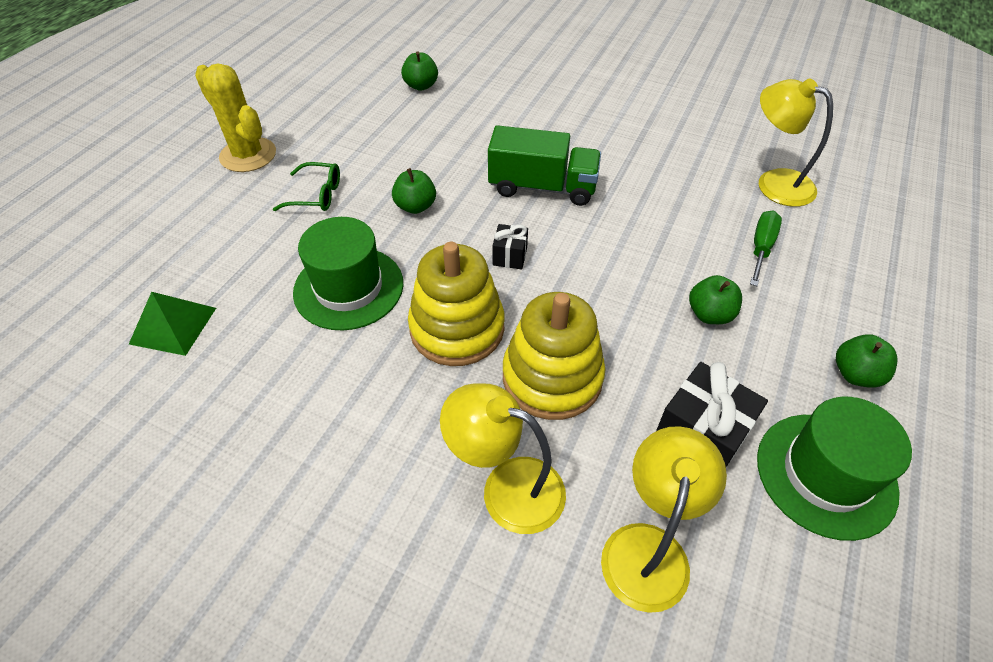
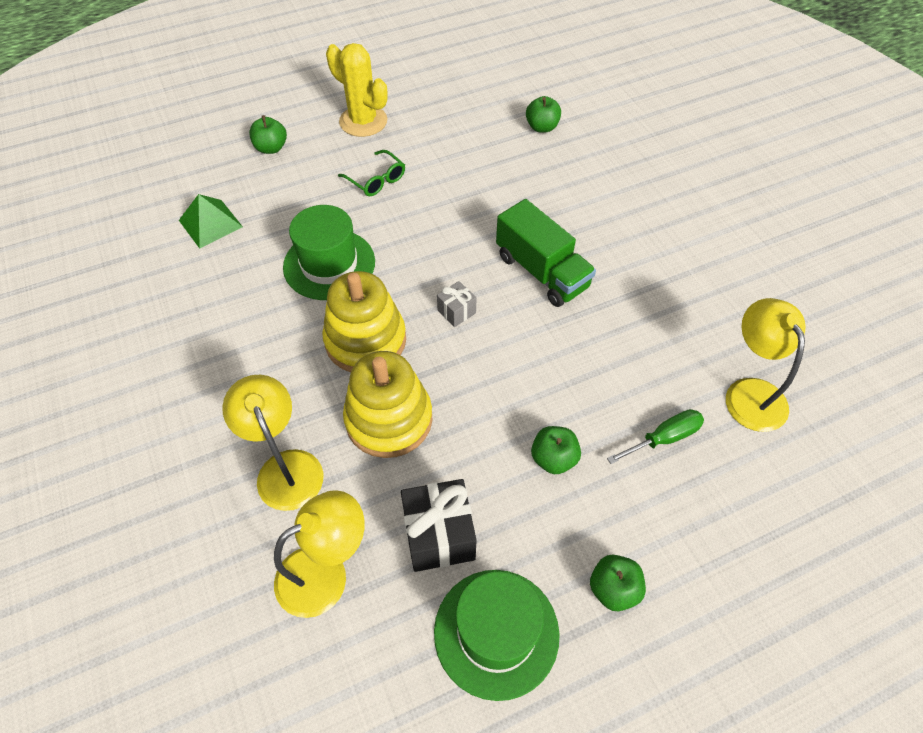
camera: 40 degrees right, 5 degrees up
(248, 155) = (363, 121): yellow cactus -> yellow cactus turned 45 degrees counterclockwise
(415, 206) = (432, 230): green apple -> green apple (271, 148)
(510, 256) = (456, 312): black gift -> grey gift

